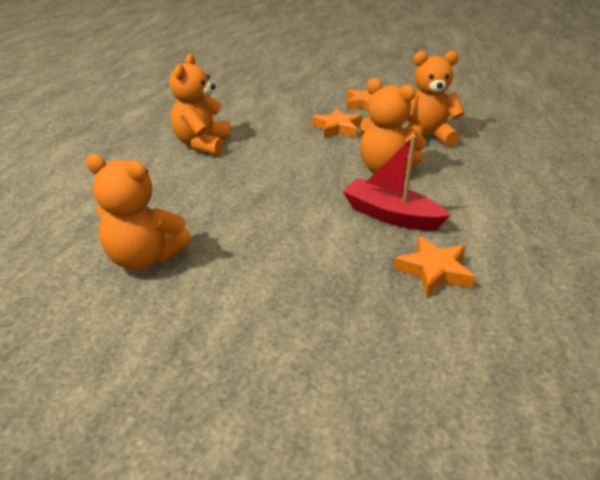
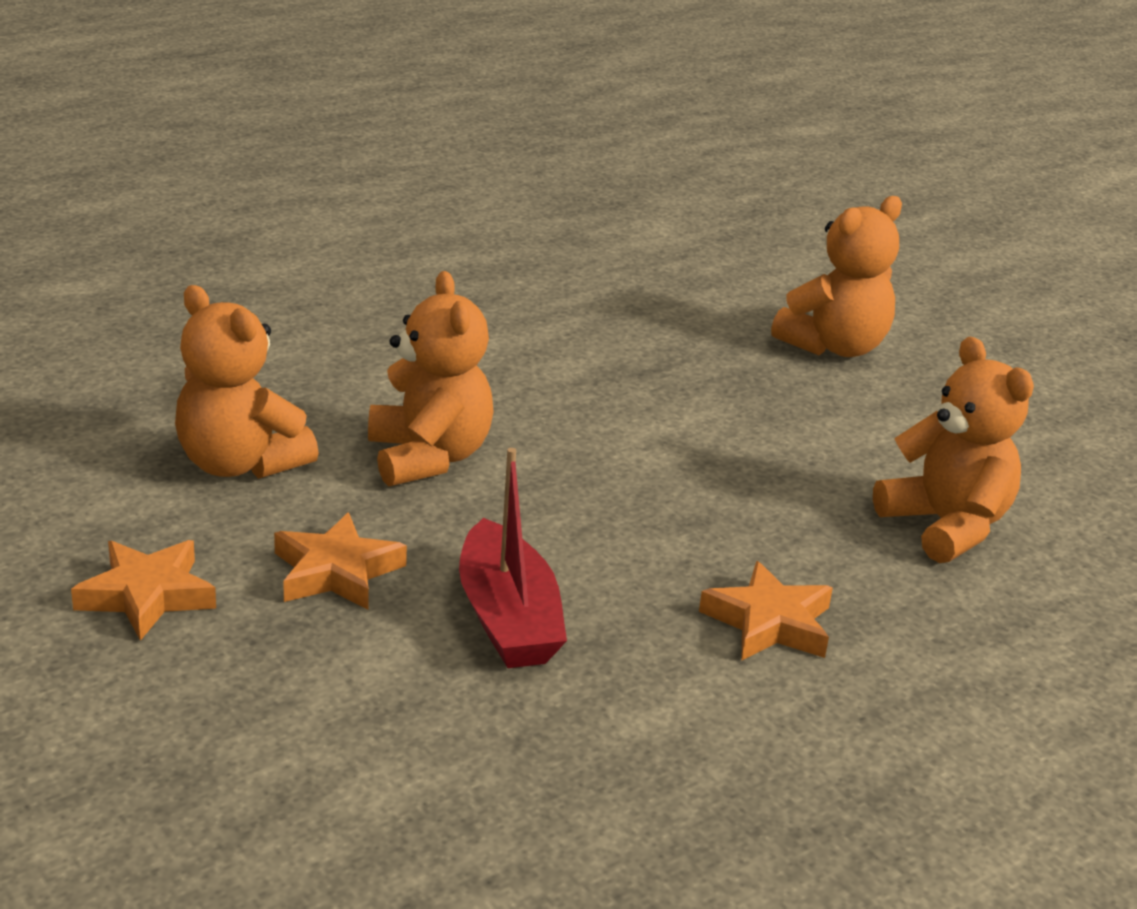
camera: 140 degrees left, 5 degrees down
(203, 144) = (656, 691): orange teddy bear -> orange teddy bear (834, 347)
(390, 215) = (554, 406): red boat -> red boat (507, 618)
(434, 270) = (616, 346): orange star -> orange star (769, 623)

